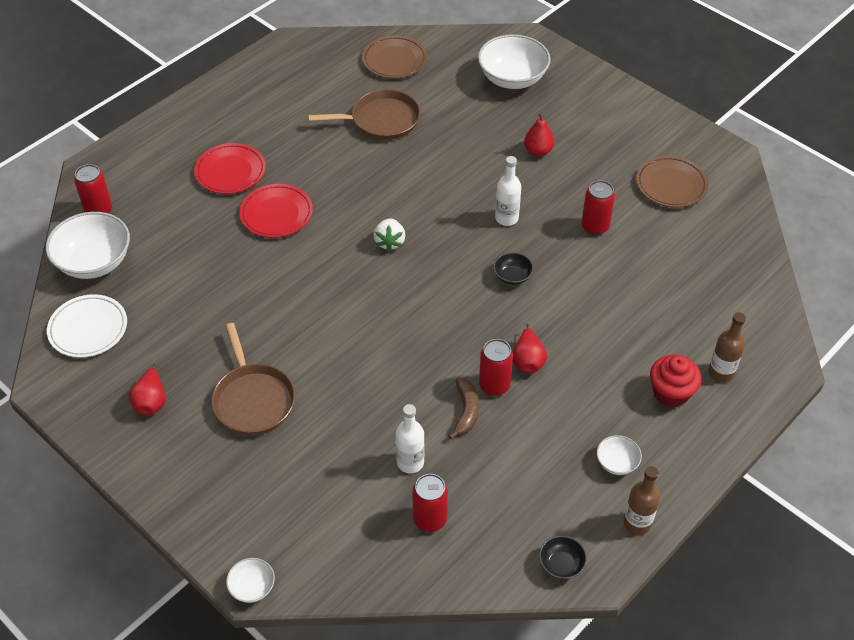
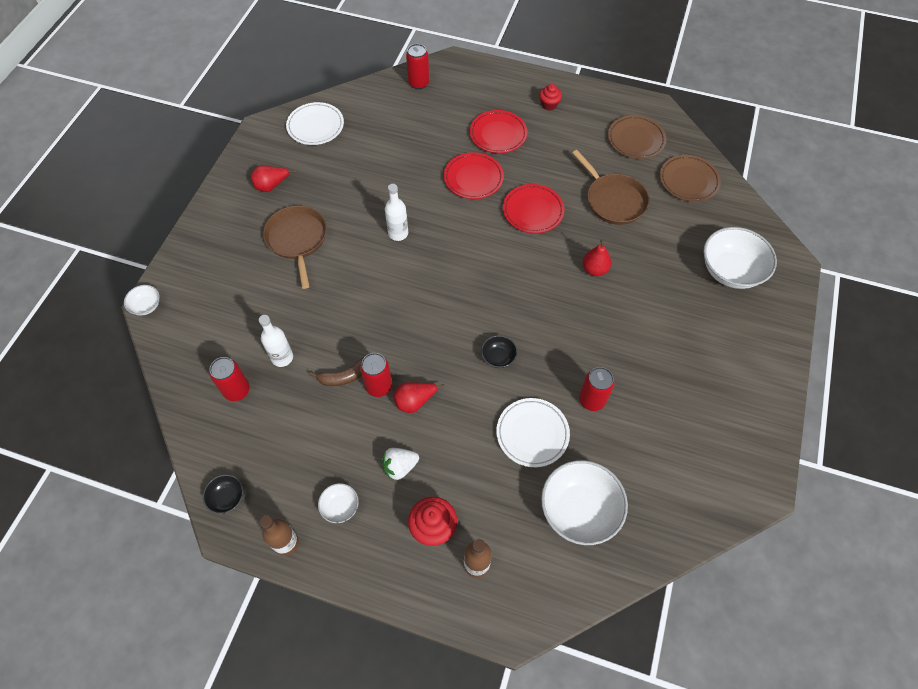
camera: 65 degrees right, 10 degrees up
(94, 262) = (373, 102): white bowl -> white bowl (579, 510)
(221, 117) = (549, 105): none -> red cupcake
(253, 400) = (297, 239): brown pan -> brown pan turned 120 degrees clockwise
(353, 184) = (533, 211): none -> red plate
(390, 242) = (486, 259): white strawberry -> white strawberry (400, 467)
(506, 218) = (560, 329): white bottle -> white bottle (398, 233)
(538, 151) = (654, 323): red pear -> red pear (594, 269)
(608, 282) = (532, 434): none -> white plate
(671, 185) = (684, 447): brown plate -> brown plate (636, 140)

